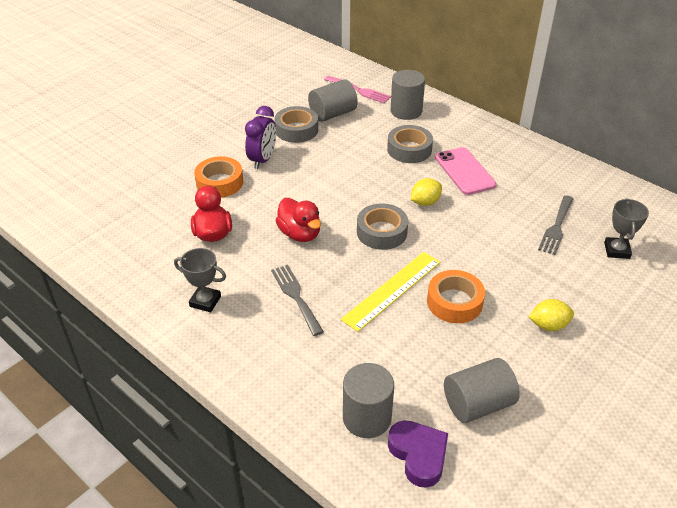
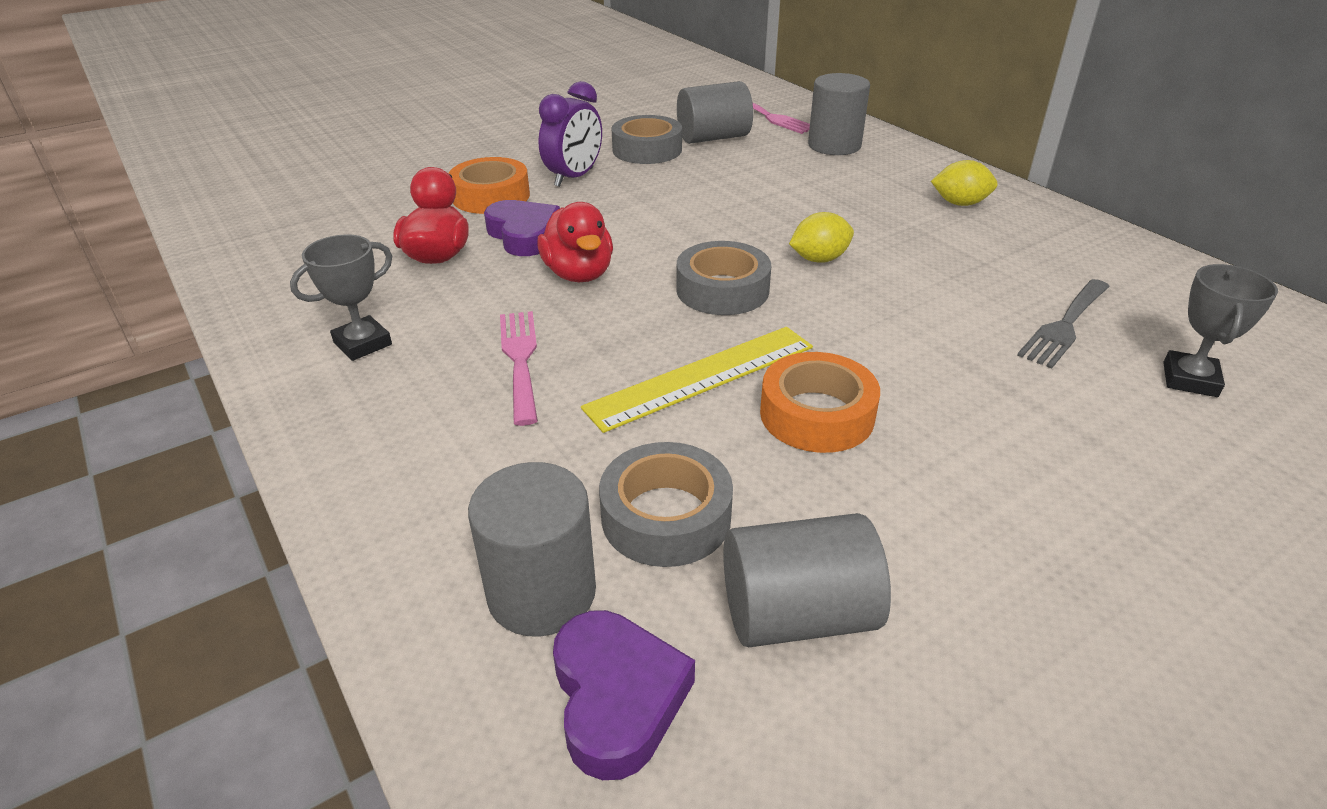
camera: 15 degrees right, 5 degrees down
(205, 301) = (362, 343): grey trophy -> grey trophy turned 75 degrees counterclockwise
(255, 210) = (524, 235): none -> purple heart
(295, 296) = (520, 359): grey fork -> pink fork
(409, 149) = (820, 190): grey tape -> grey tape (666, 516)
(464, 171) = (907, 227): pink phone -> none
(548, 325) = (1008, 488): yellow lemon -> yellow lemon (960, 203)

